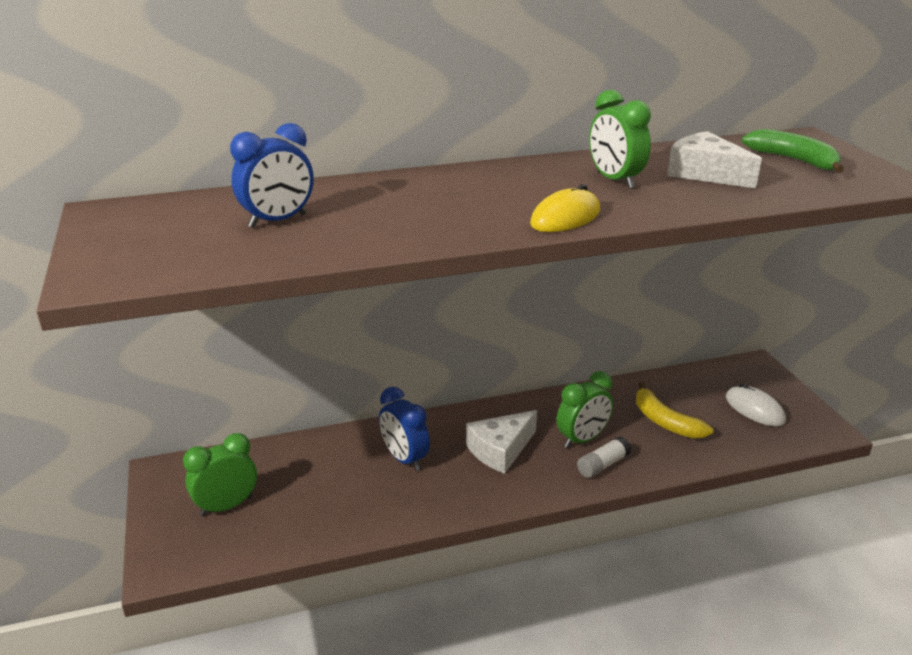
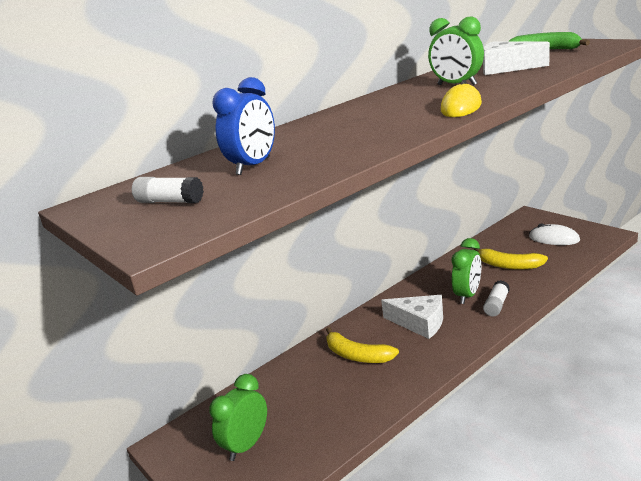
camera: 20 degrees left, 5 degrees down
(161, 237) = (170, 201): none -> white glue stick
(404, 459) = (357, 355): blue clock -> yellow banana
(500, 450) = (420, 323): white cheese -> white cheese turned 90 degrees counterclockwise

